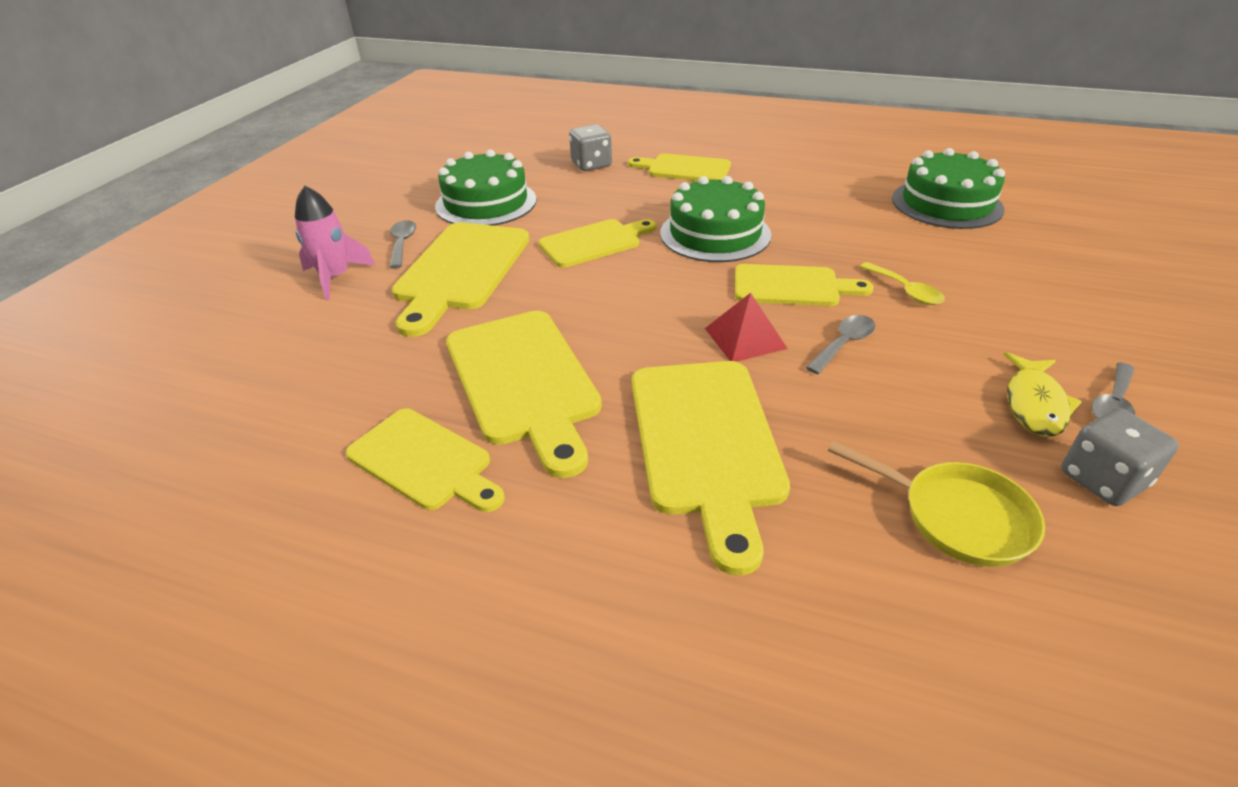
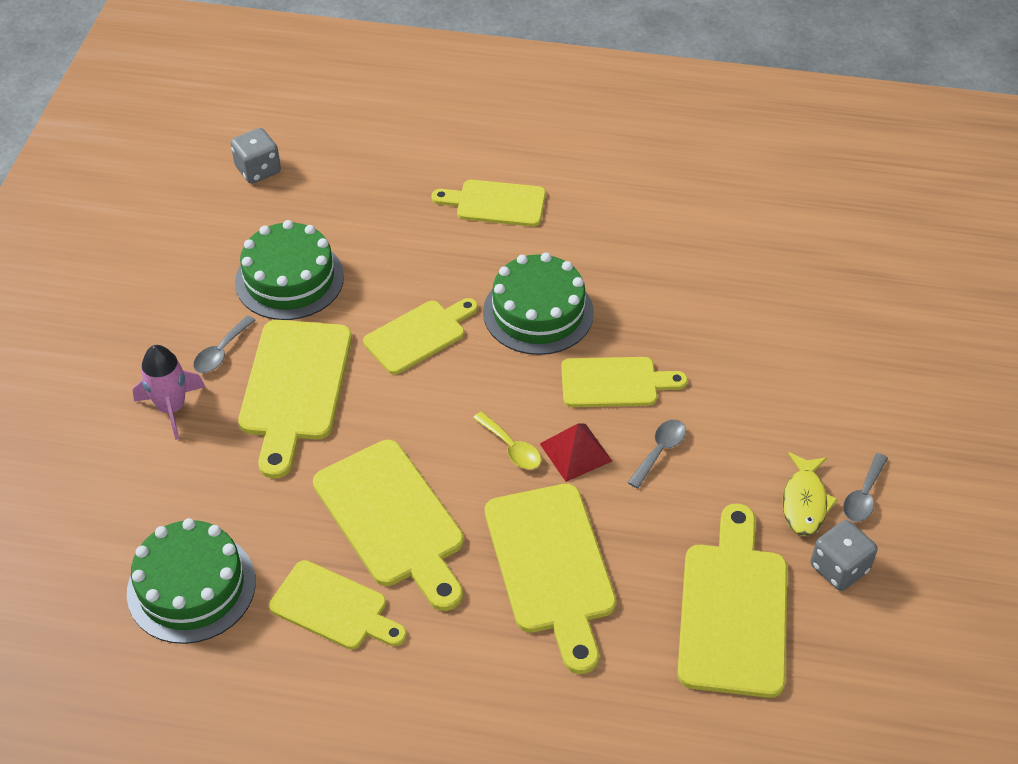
camera: 10 degrees left, 10 degrees up
(402, 243) = (221, 352): grey spoon -> grey spoon turned 135 degrees counterclockwise
(591, 165) = (390, 202): grey dice -> grey dice (258, 170)
(905, 291) = (716, 380): yellow spoon -> yellow spoon (511, 448)
(946, 204) = (767, 247): green cake -> green cake (191, 587)
(957, 516) = (733, 611): yellow pan -> yellow cutting board

